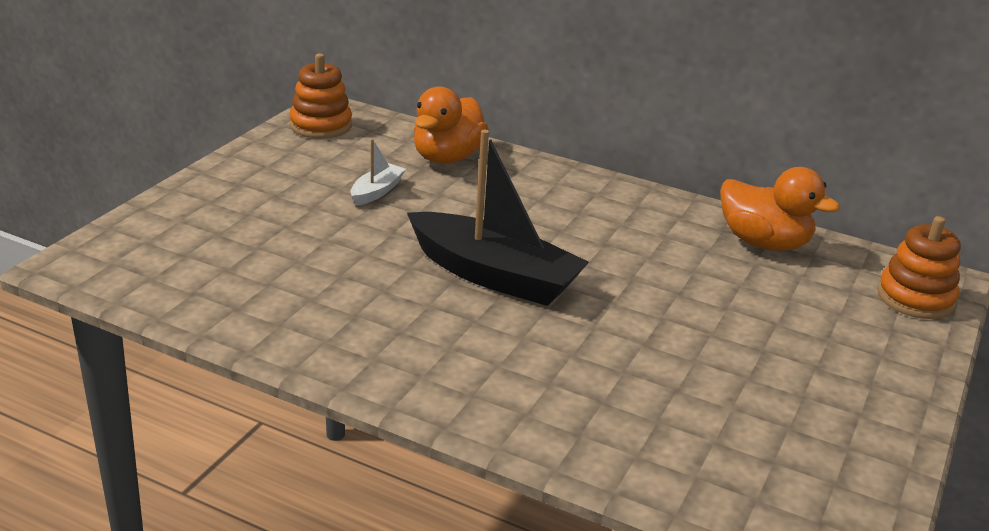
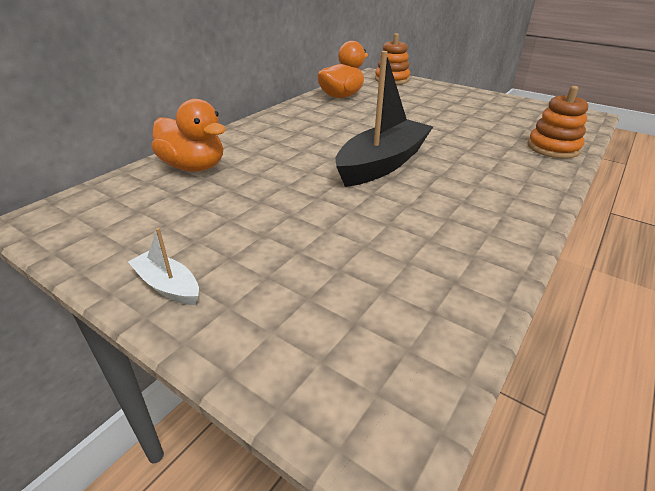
camera: 80 degrees left, 5 degrees up
(321, 125) = (77, 226): orange stacking toy -> orange stacking toy (553, 148)
(376, 192) = (243, 200): white boat -> white boat (167, 286)

